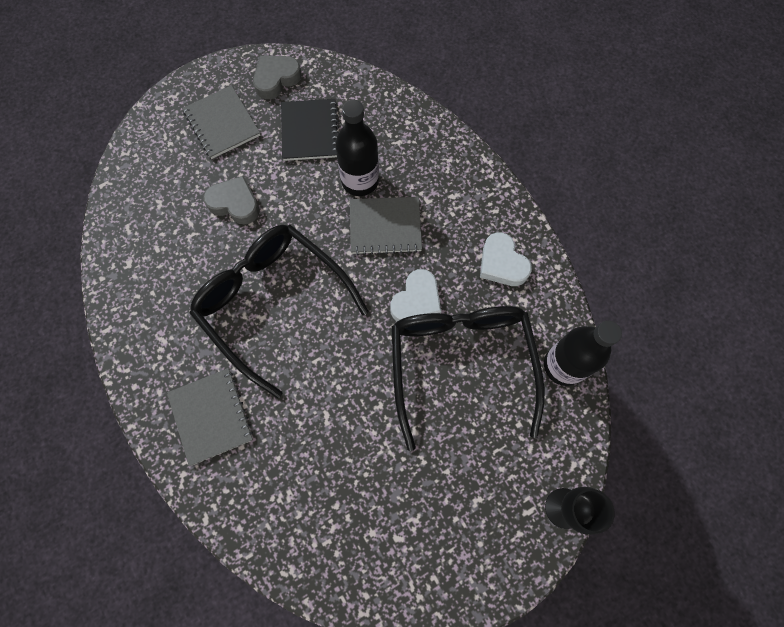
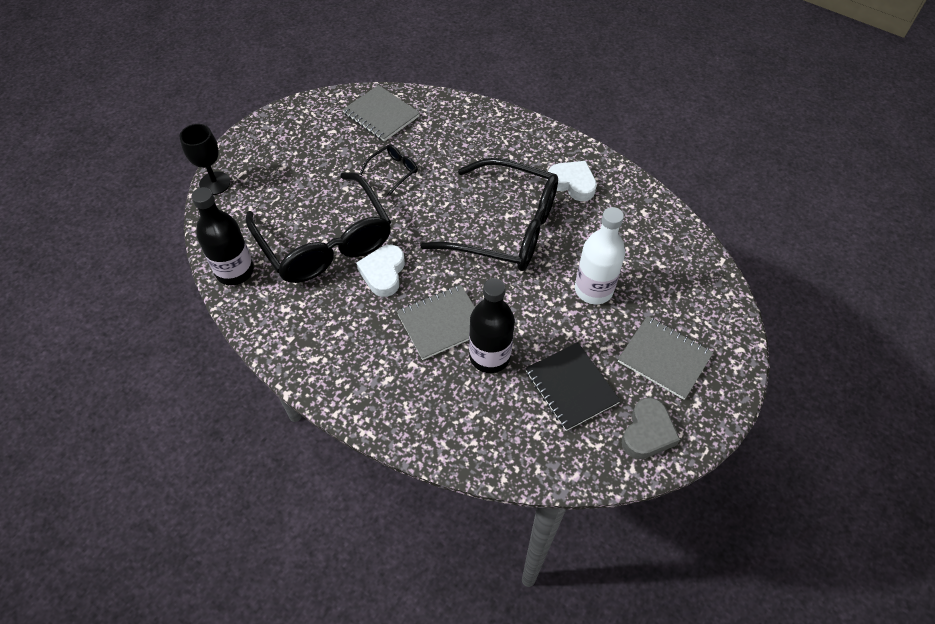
camera: 155 degrees right, 15 degrees down
(211, 416) = (502, 146): grey notebook -> grey notebook (381, 115)
(235, 203) = (593, 290): grey heart -> white bottle
(351, 433) = (393, 171): none -> black glasses
(502, 263) = (315, 332): white heart -> white heart (572, 183)

